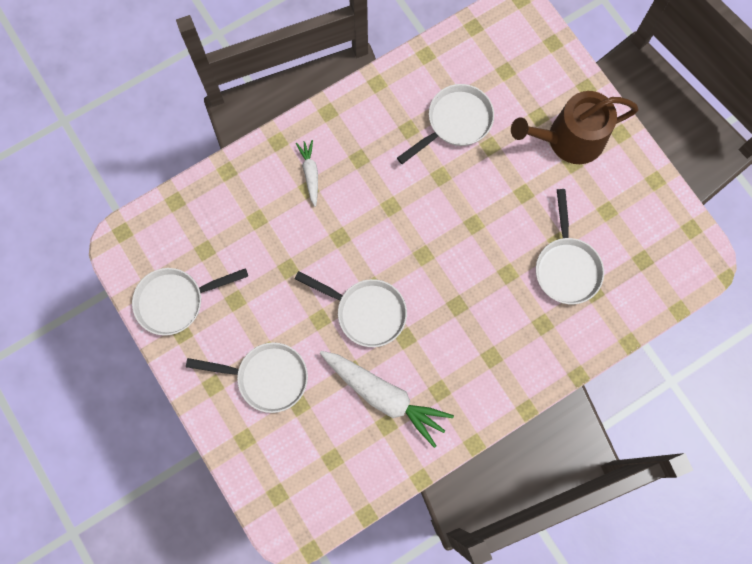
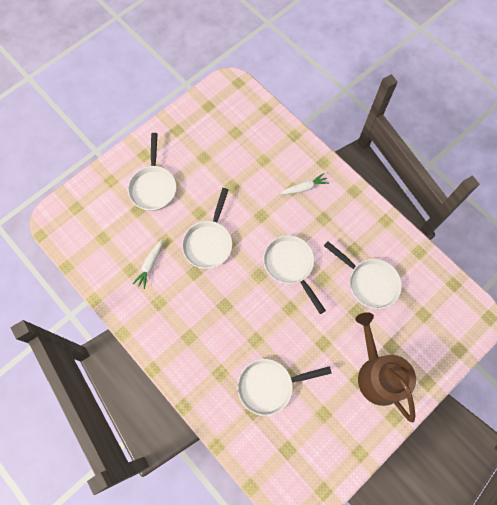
camera: 80 degrees right, 5 degrees down
(175, 301) = (197, 122): white pan -> white pan (290, 266)
(384, 396) = (150, 265): white carrot -> white carrot, size x0.51

